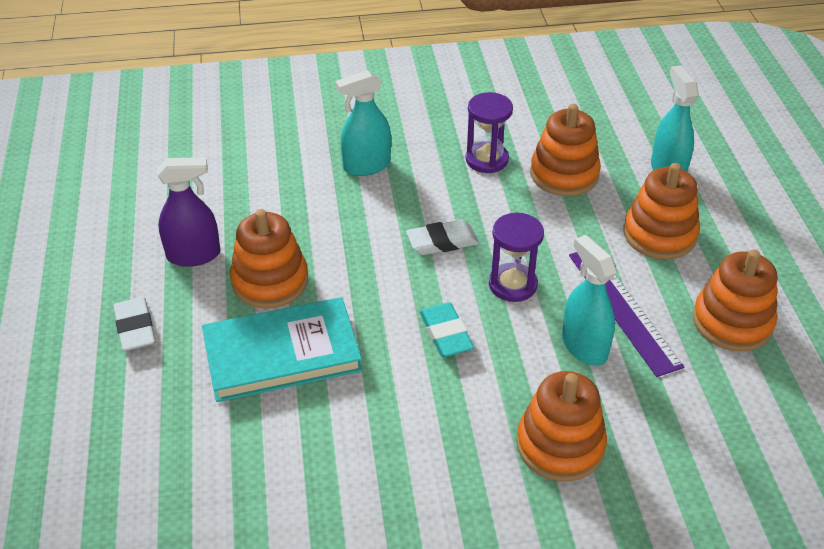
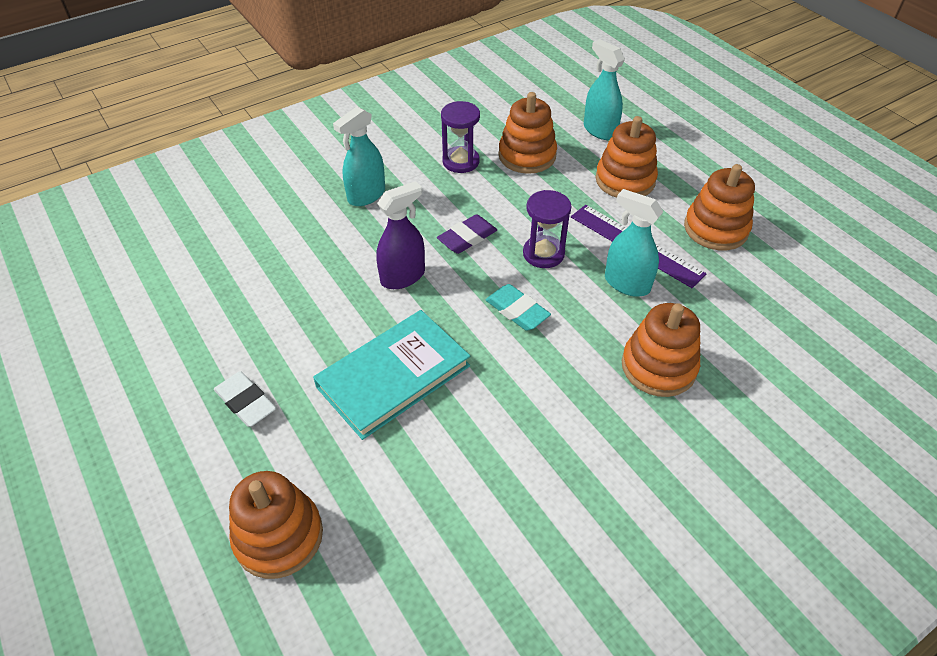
camera: 25 degrees left, 5 degrees up
(194, 255) = (261, 318): purple spray bottle -> purple spray bottle (403, 276)
(270, 281) = (344, 318): orange stacking toy -> orange stacking toy (278, 536)
(442, 241) = (467, 237): white eraser -> purple eraser

